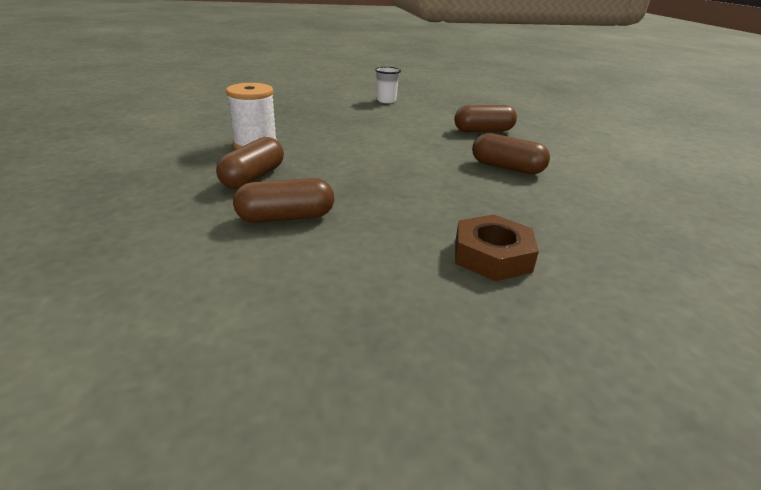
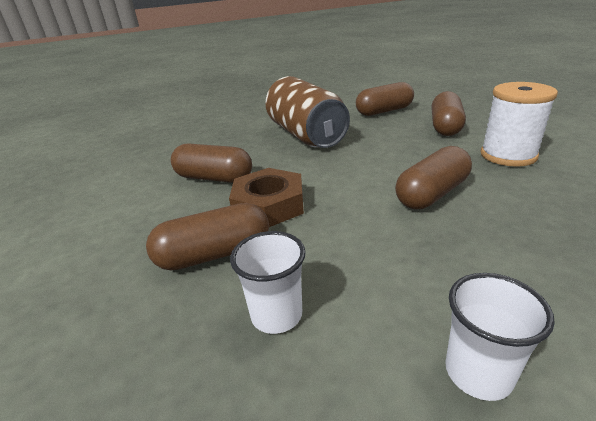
camera: 175 degrees right, 0 degrees up
(345, 134) = (432, 194): none -> brown capsule
(415, 197) = (306, 135): none -> brown can
(449, 114) = (276, 315): none -> white cup
(492, 256) = (255, 115): brown nut -> brown nut (269, 205)

